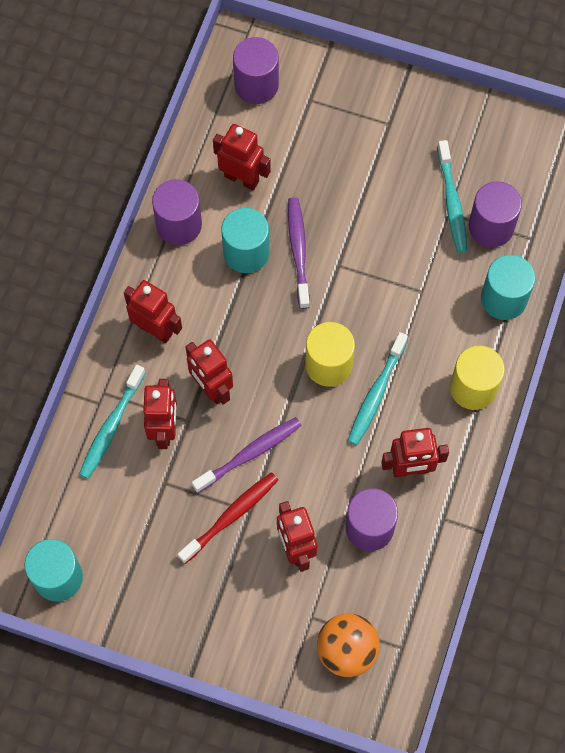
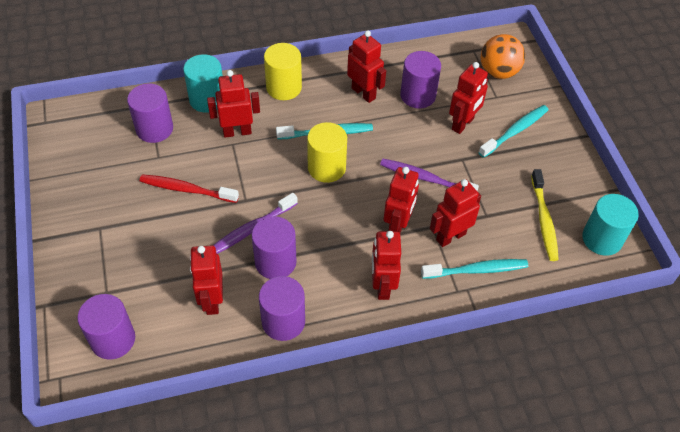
camera: 125 degrees left, 15 degrees down
(119, 536) = (544, 220): none -> yellow toothbrush
(231, 516) = (474, 166): red toothbrush -> red toothbrush (186, 189)
(246, 252) = (275, 262): turquoise cylinder -> purple cylinder
(435, 304) = (237, 132): none -> red robot
(452, 202) = (148, 158): turquoise toothbrush -> turquoise toothbrush (515, 131)

